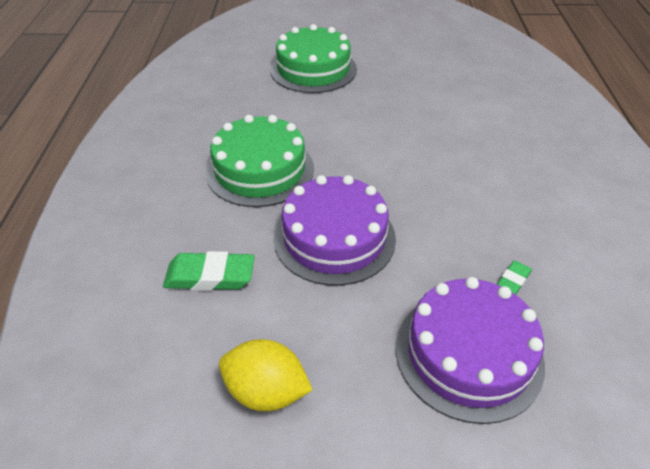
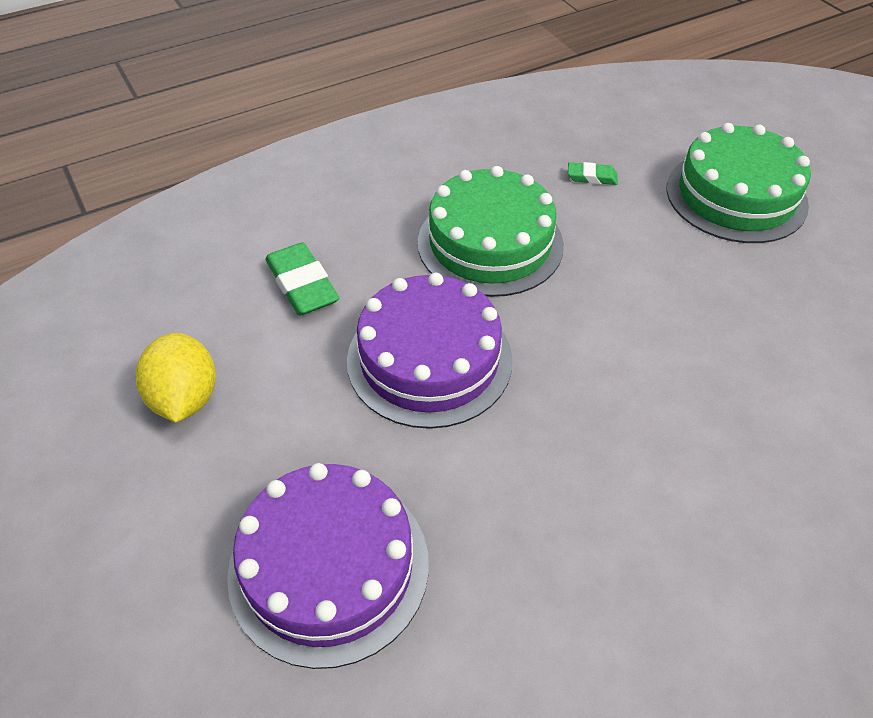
camera: 60 degrees right, 5 degrees up
(513, 280) = (486, 580): green eraser -> green eraser (592, 177)

